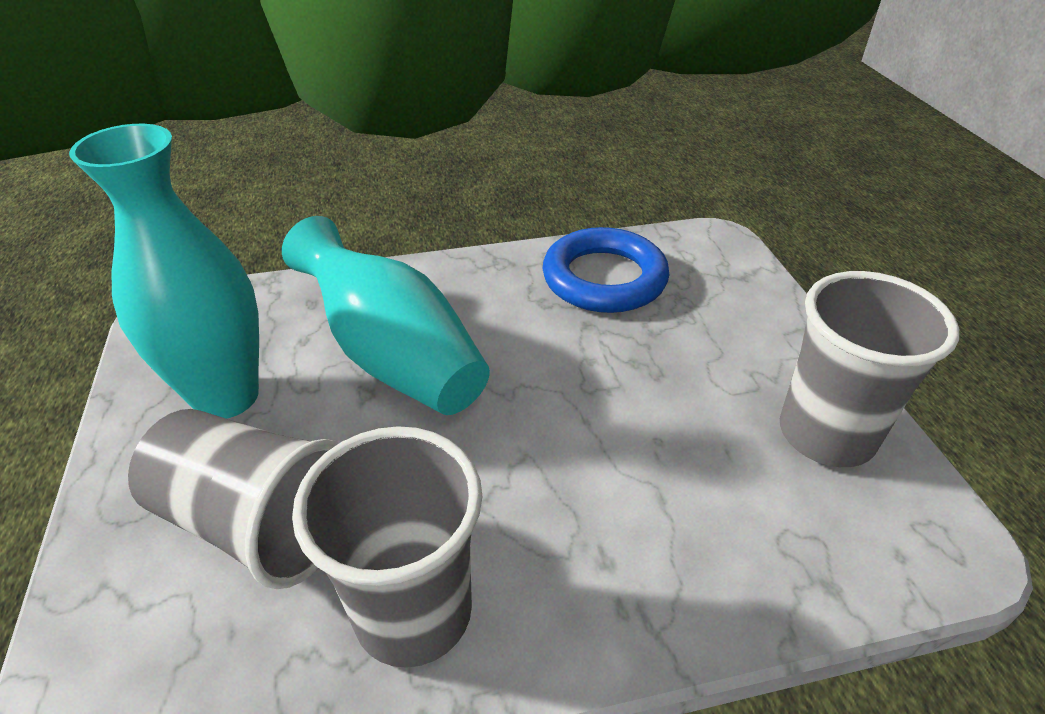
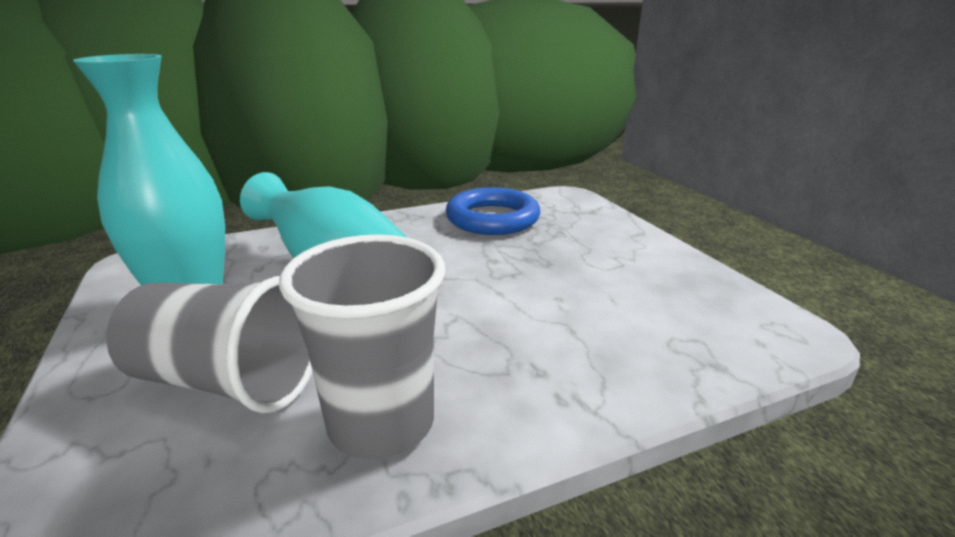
camera: 10 degrees left, 15 degrees down
(826, 434) = (680, 283): grey cup -> none

